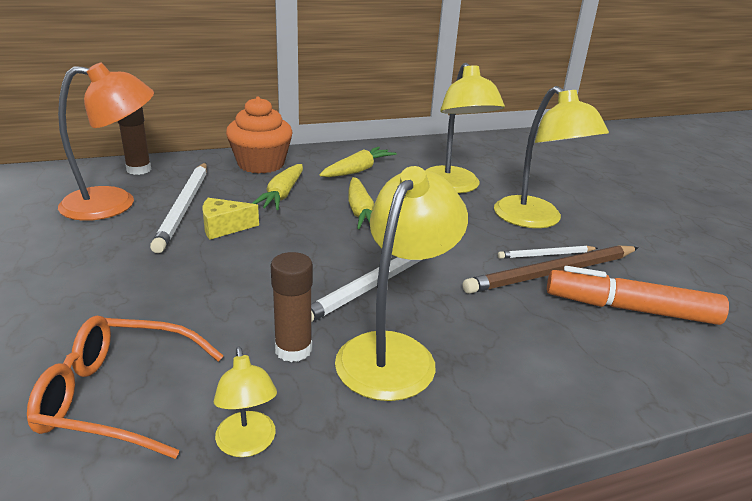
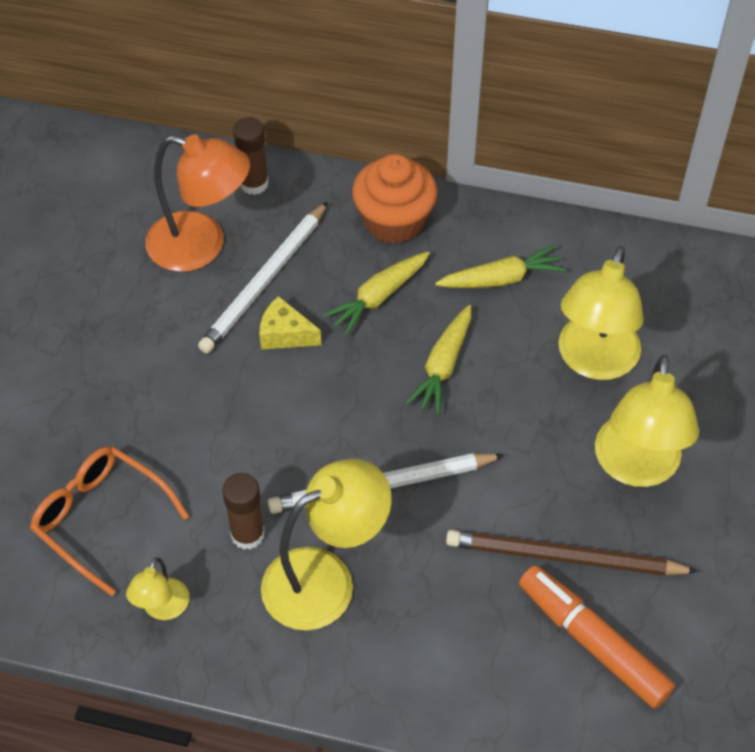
camera: 35 degrees right, 25 degrees up
(546, 255) = (586, 528): white pencil -> none

